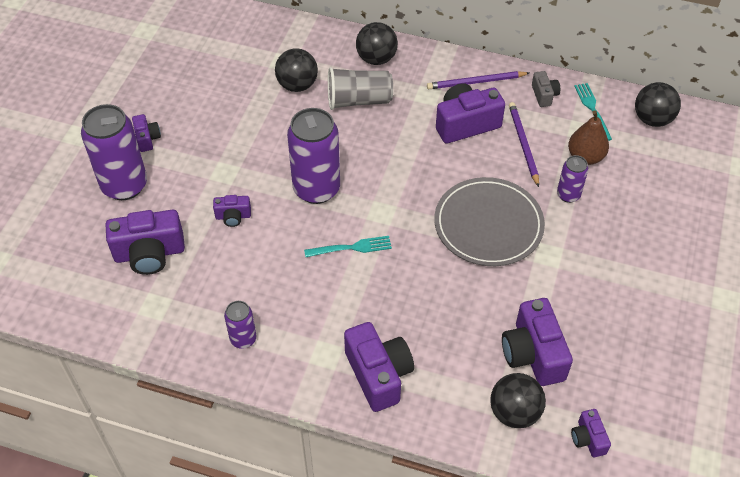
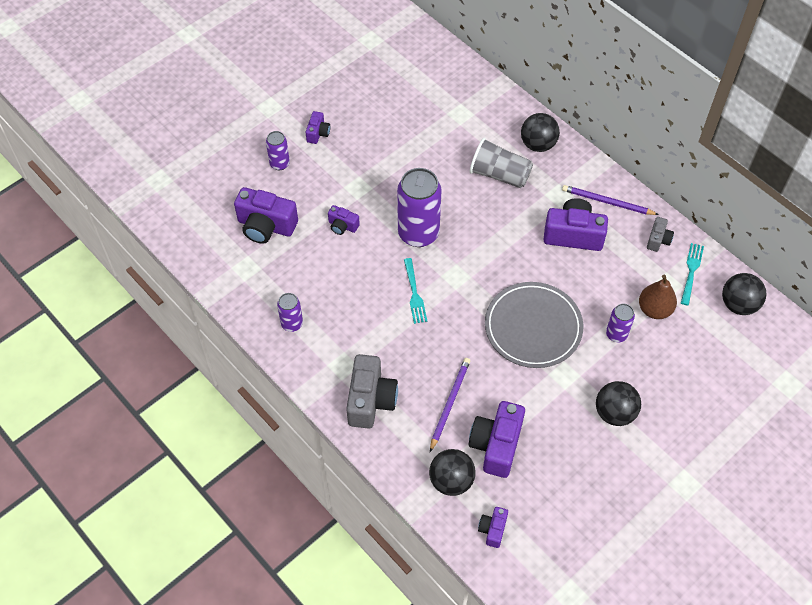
camera: 30 degrees right, 5 degrees up
(124, 185) = (279, 164): purple can -> purple can, size x0.51
(297, 85) = (459, 139): black ball -> black ball (614, 413)
(351, 248) = (414, 293): turquoise fork -> turquoise fork turned 60 degrees clockwise
(378, 374) = (370, 400): purple camera -> grey camera
(523, 144) = (609, 274): purple pencil -> purple pencil (450, 403)

